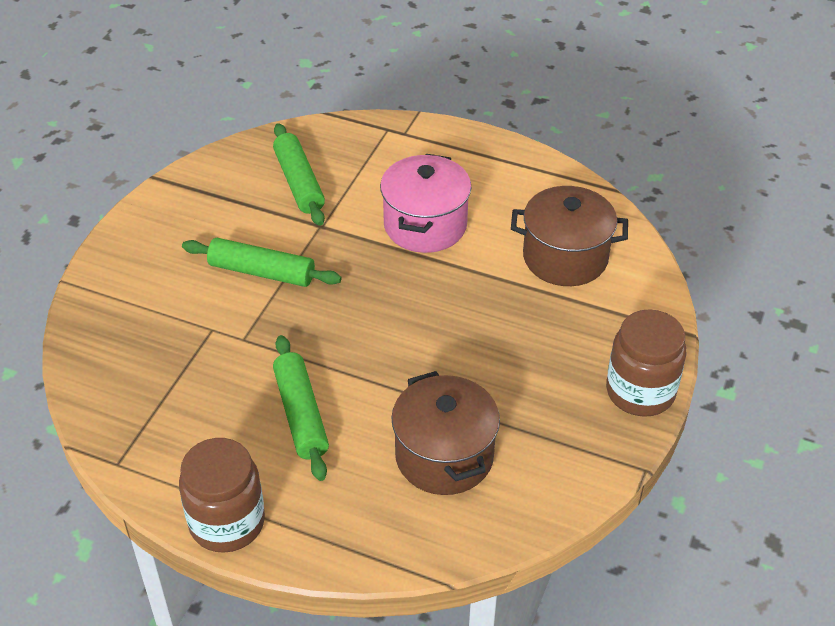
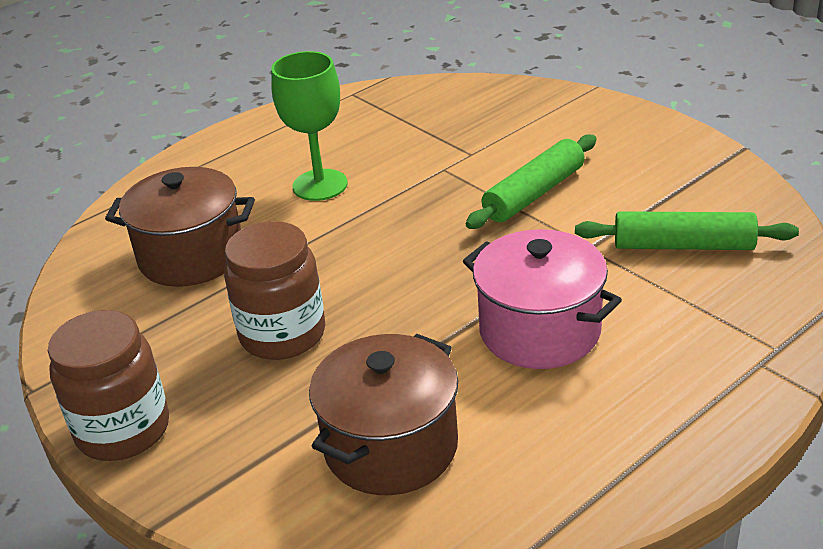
camera: 120 degrees right, 10 degrees down
(227, 522) = (245, 133): brown jar -> brown jar (282, 334)
(301, 414) = (320, 185): green rolling pin -> green goblet

